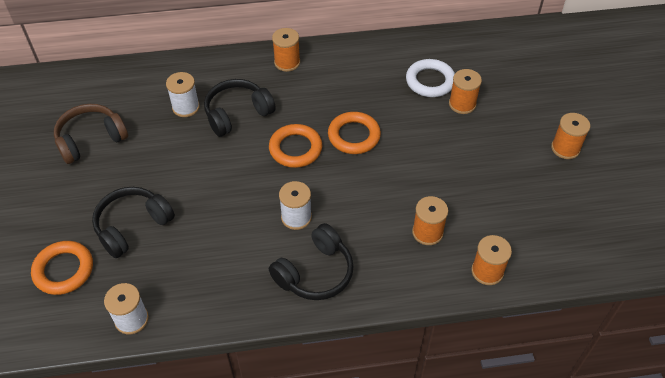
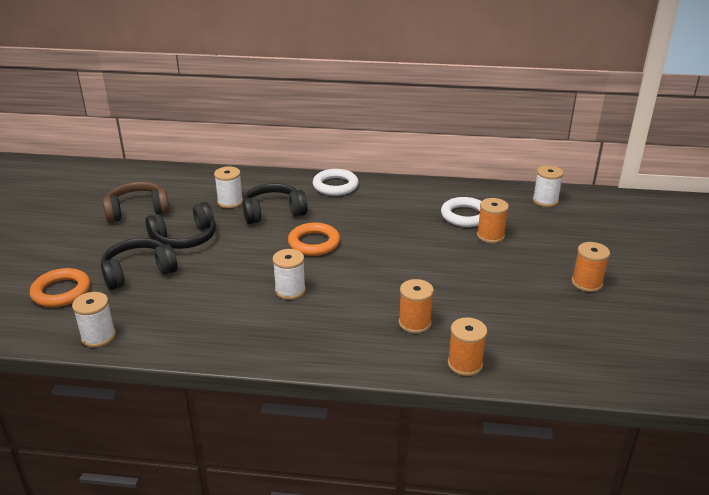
camera: 15 degrees right, 20 degrees down
(287, 62) = (335, 186): orange spool -> white ring
(315, 273) = (288, 334): black headphones -> black headphones (185, 238)
(354, 136) = (373, 242): orange ring -> none
(499, 45) = (545, 201): none -> white spool

